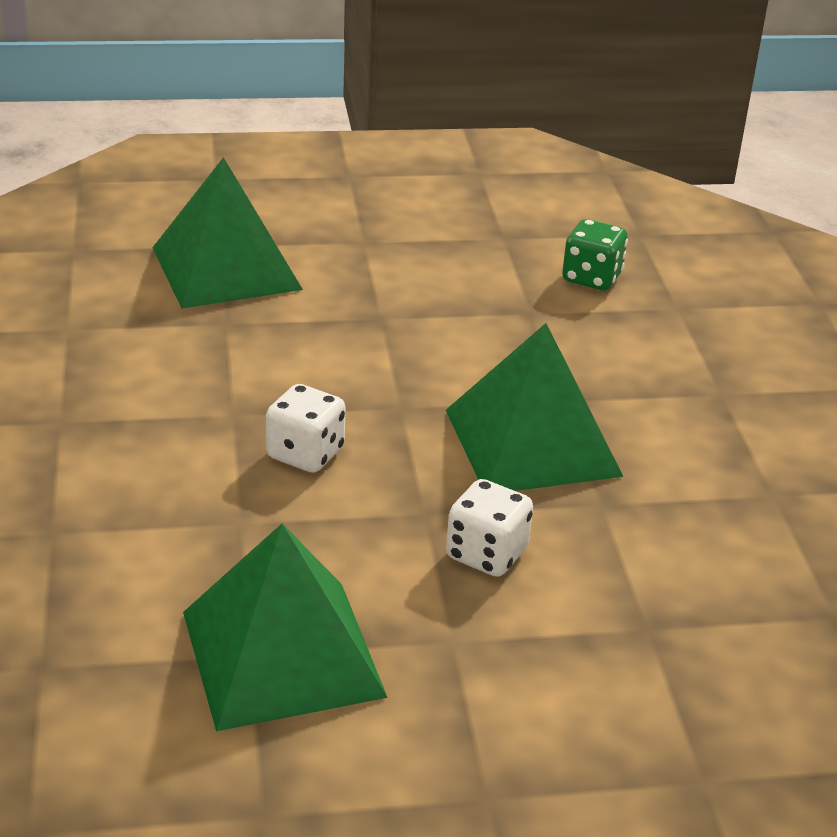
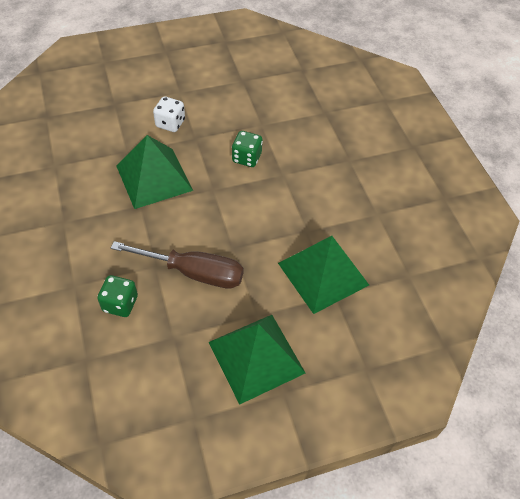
camera: 170 degrees right, 20 degrees up
(282, 653) = (232, 81): green pyramid -> green pyramid (256, 357)
(305, 454) = (246, 158): white dice -> green dice
(461, 297) = (193, 272): none -> brown screwdriver

